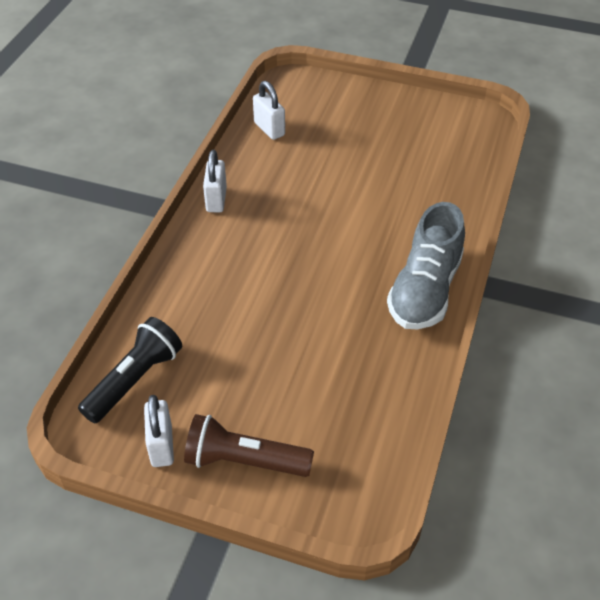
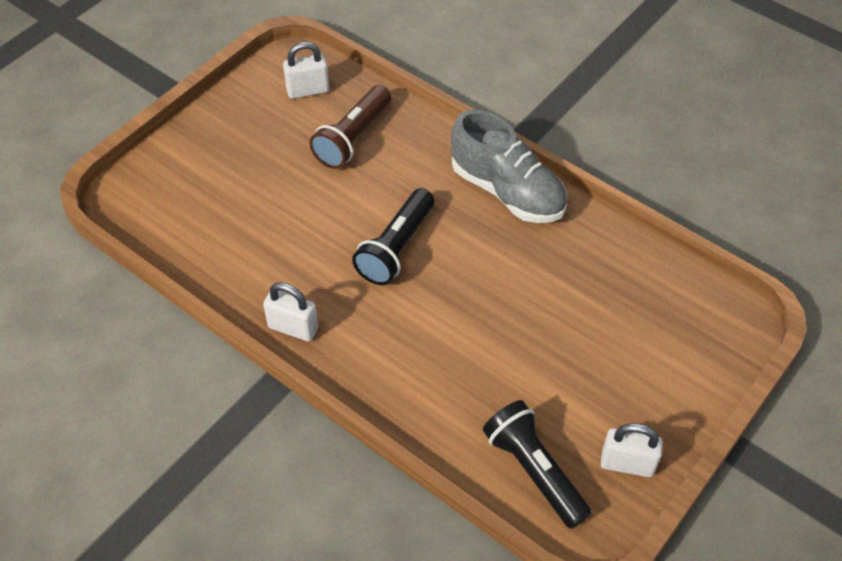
camera: 70 degrees left, 5 degrees up
(244, 461) = (664, 397): brown flashlight -> brown flashlight (353, 138)
(269, 129) = (198, 244): white padlock -> white padlock (308, 90)
(321, 235) = (396, 248): none -> black flashlight

